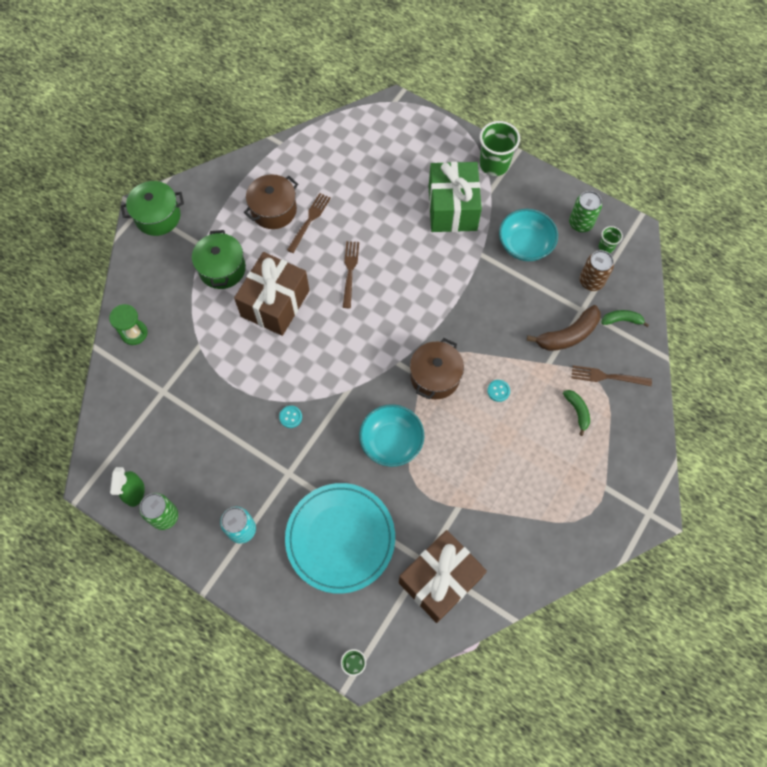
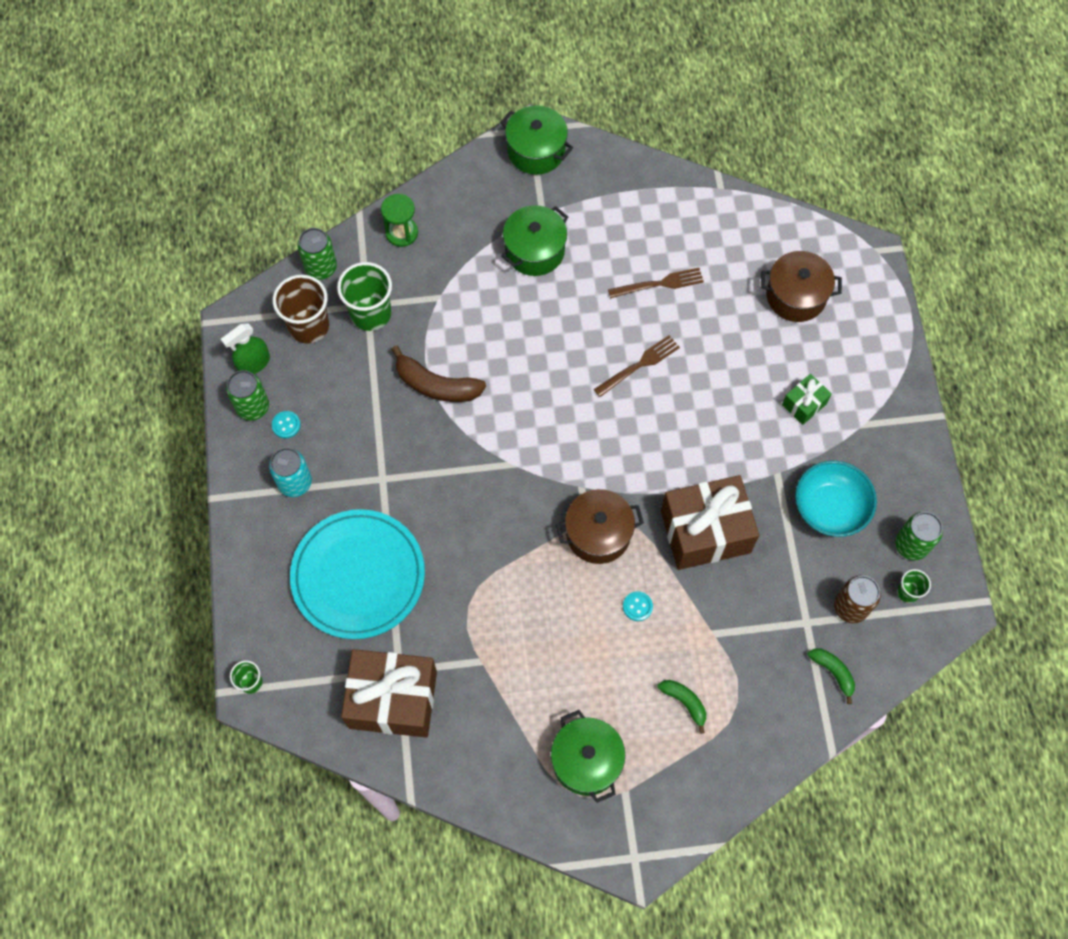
camera: 50 degrees right, 0 degrees up
(109, 399) = (321, 267): none -> green can
(142, 437) = (309, 326): none -> brown cup
(273, 210) = (640, 243): brown pot -> brown pot (796, 296)
(275, 303) = (542, 326): brown gift -> brown gift (705, 531)
(290, 417) = (439, 435): turquoise button -> turquoise button (286, 425)
(391, 442) = (493, 546): turquoise bowl -> none
(452, 208) = (804, 404): green gift -> green gift, size x0.47
(494, 164) = (897, 404): green cup -> green cup (371, 313)
(568, 335) = (764, 629): brown banana -> brown banana (436, 385)
(570, 494) = (586, 761): none -> green pot
(577, 411) = (685, 702): green banana -> green banana turned 75 degrees counterclockwise
(607, 377) = (752, 704): brown fork -> none

